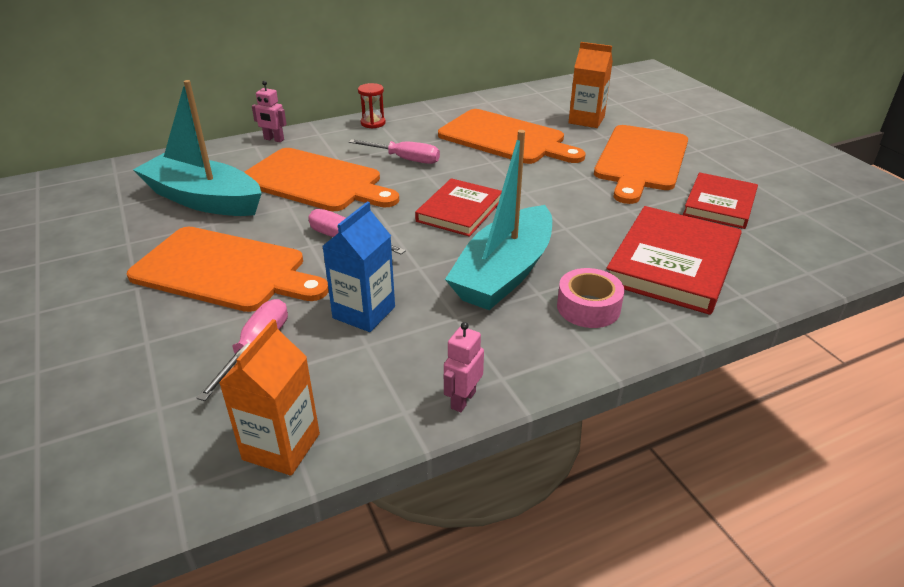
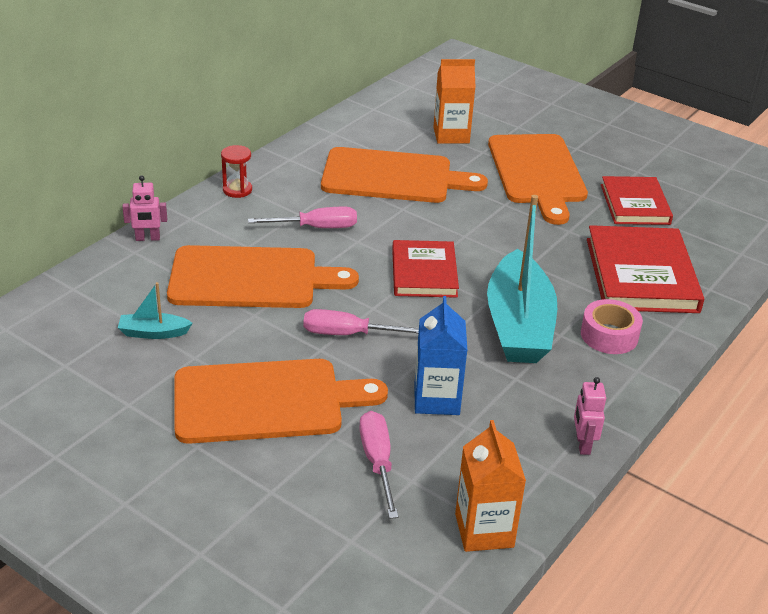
camera: 30 degrees left, 0 degrees up
(204, 200) = (153, 333): turquoise boat -> turquoise boat, size x0.43

